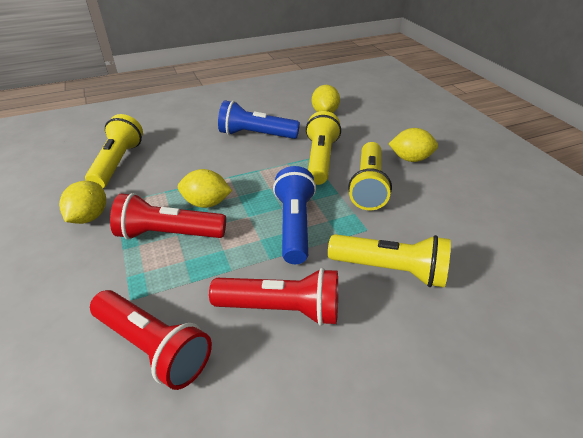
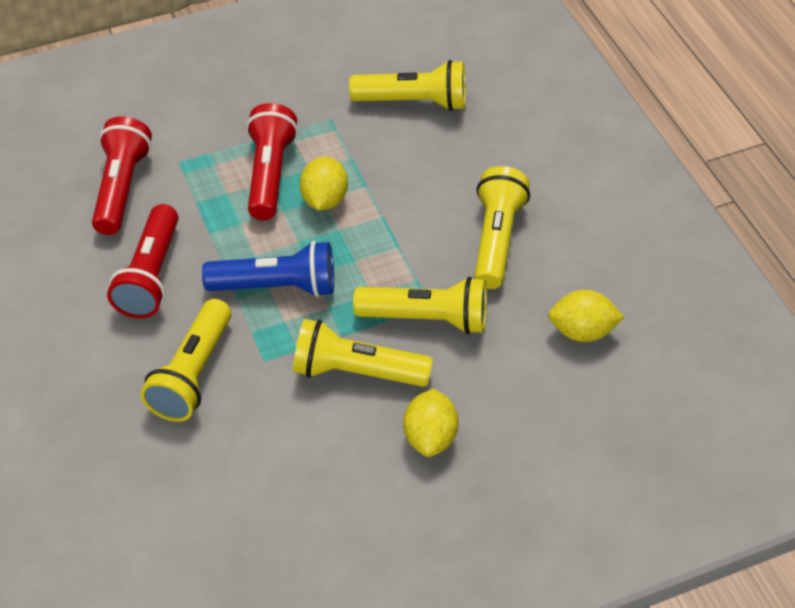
camera: 90 degrees right, 10 degrees up
(89, 217) = (304, 103): yellow lemon -> none
(154, 347) = (122, 188): red flashlight -> red flashlight turned 150 degrees clockwise
(256, 135) = (496, 239): blue flashlight -> yellow flashlight

